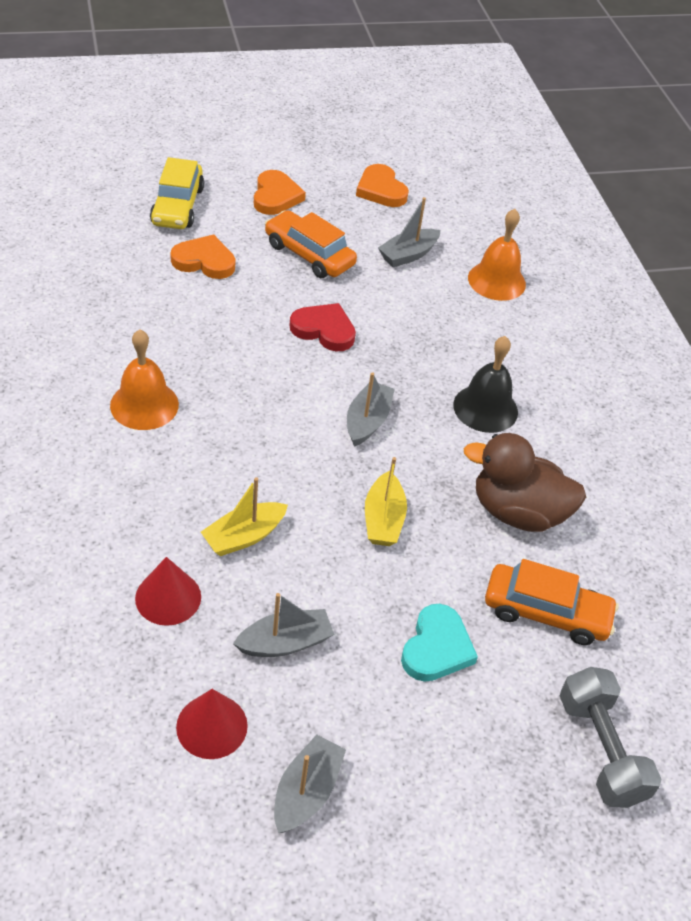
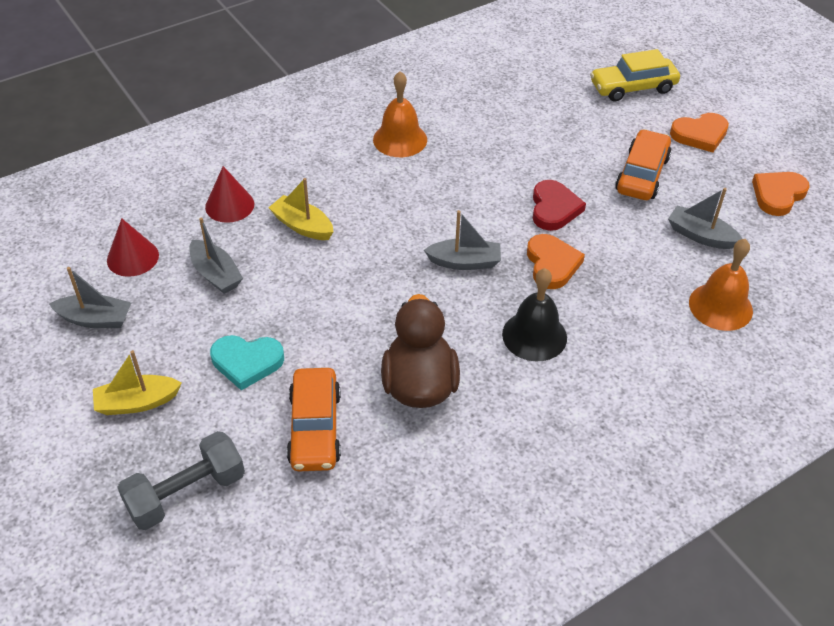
camera: 75 degrees right, 0 degrees up
(204, 261) = (579, 121): orange heart -> orange heart (552, 264)
(383, 519) = (361, 298): yellow boat -> yellow boat (137, 402)

